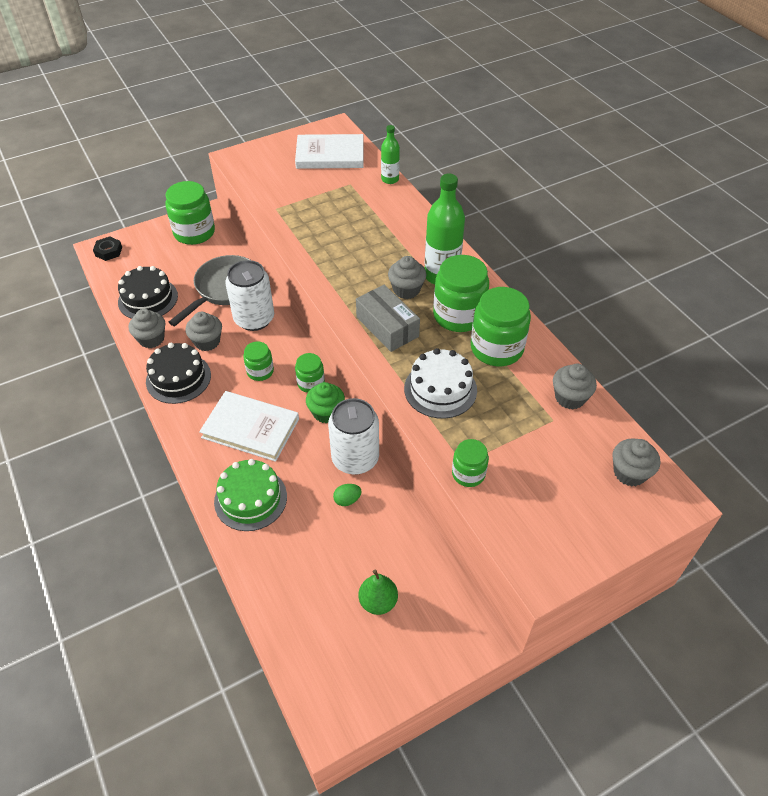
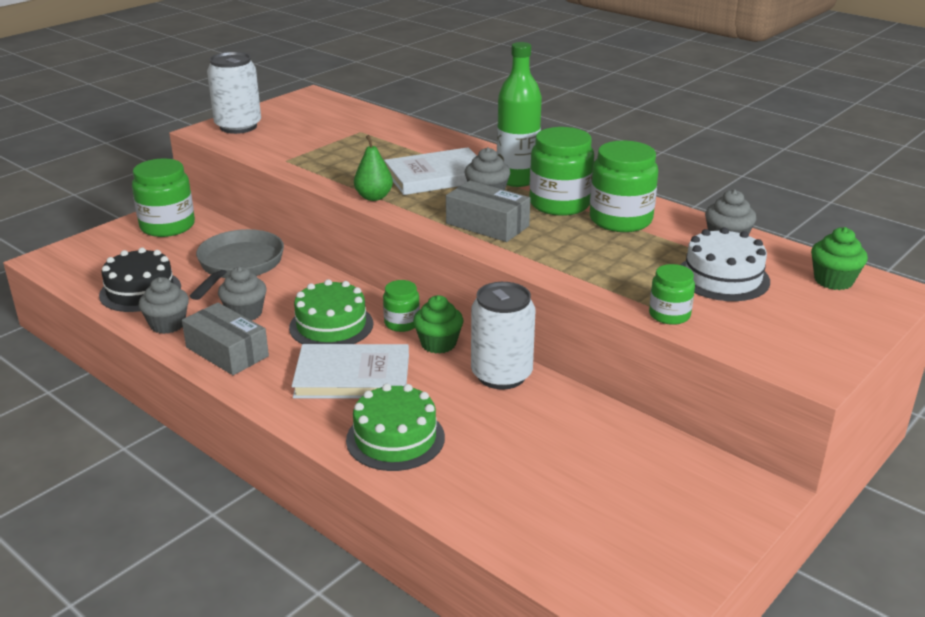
camera: 20 degrees left, 20 degrees down
(108, 251) = (59, 260): black nut -> none
(178, 378) = (227, 352): black cake -> grey box
(254, 319) = (293, 283): white can -> white can (238, 126)
(260, 371) = (331, 325): green jar -> green cake
(330, 155) = (321, 114): white book -> white book (437, 176)
(347, 500) = (517, 412): green egg -> none
(378, 602) = (620, 492): green pear -> green pear (374, 197)
(390, 179) = (403, 122): green bottle -> none
(440, 389) = (585, 259): white cake -> white cake (722, 277)
(629, 473) = (833, 280): grey cupcake -> green cupcake

